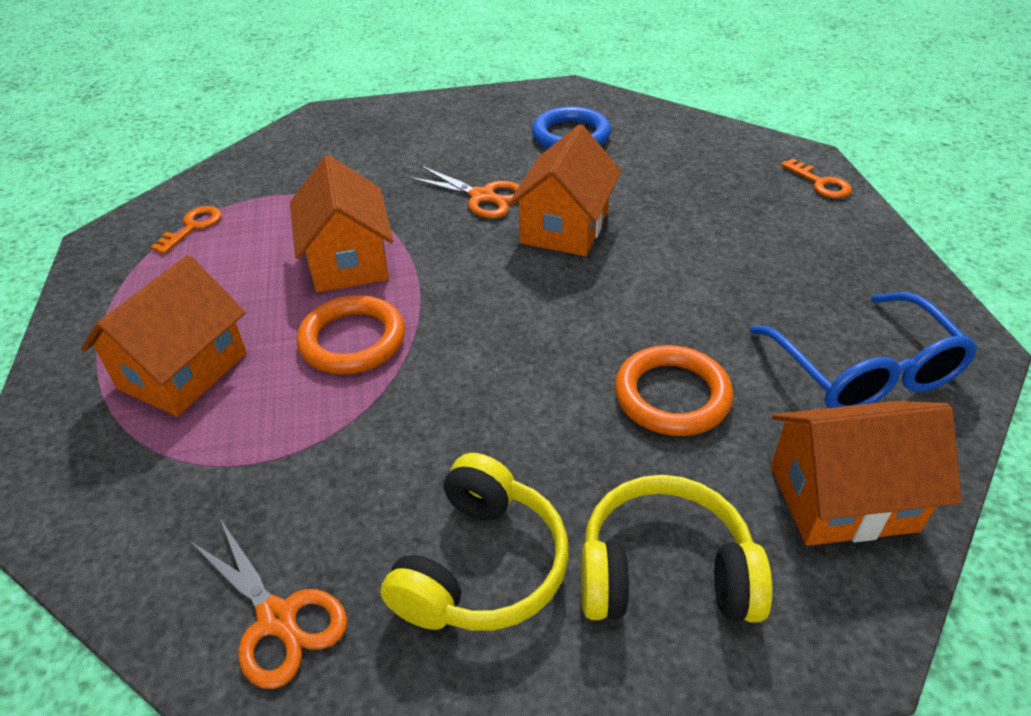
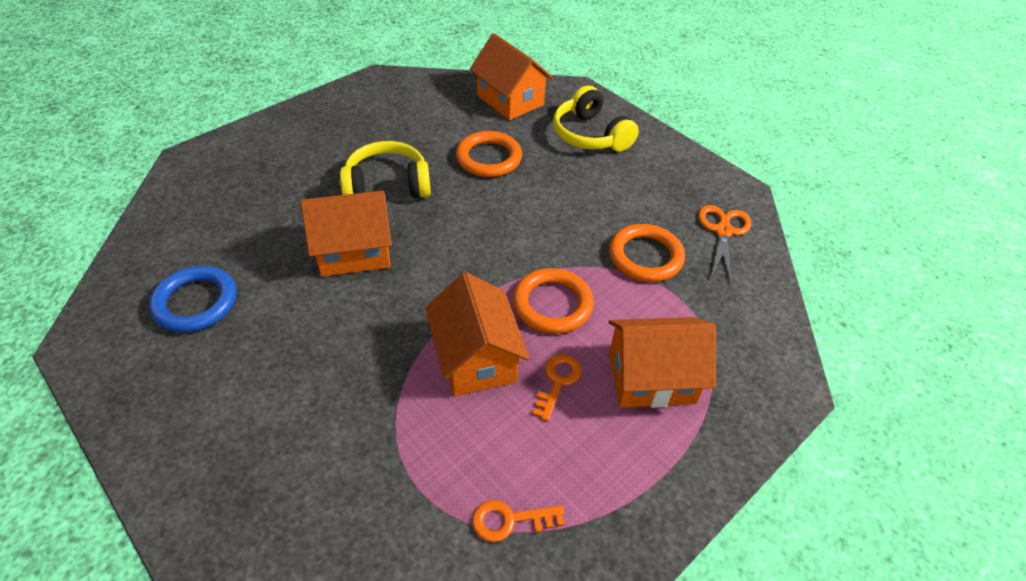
camera: 125 degrees left, 5 degrees up
(331, 471) = (645, 257): none -> orange ring
(348, 261) = (476, 358): orange house -> orange house turned 60 degrees counterclockwise
(481, 566) = (638, 183): yellow headphones -> yellow headphones (387, 186)
(482, 196) = (335, 318): orange scissors -> none
(820, 183) = (227, 147): orange key -> orange key (557, 382)
(863, 370) = (421, 105): blue glasses -> none

